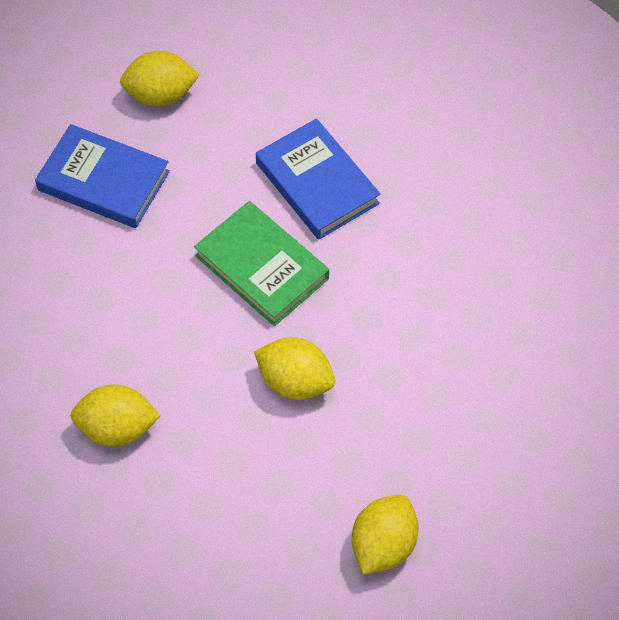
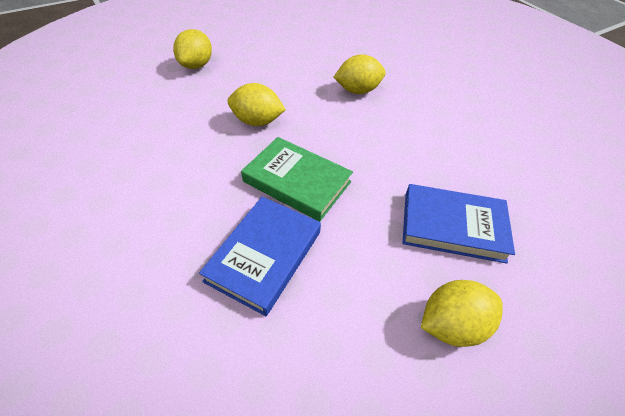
camera: 165 degrees right, 10 degrees down
(317, 183) = (264, 256): blue book -> blue book turned 75 degrees clockwise

